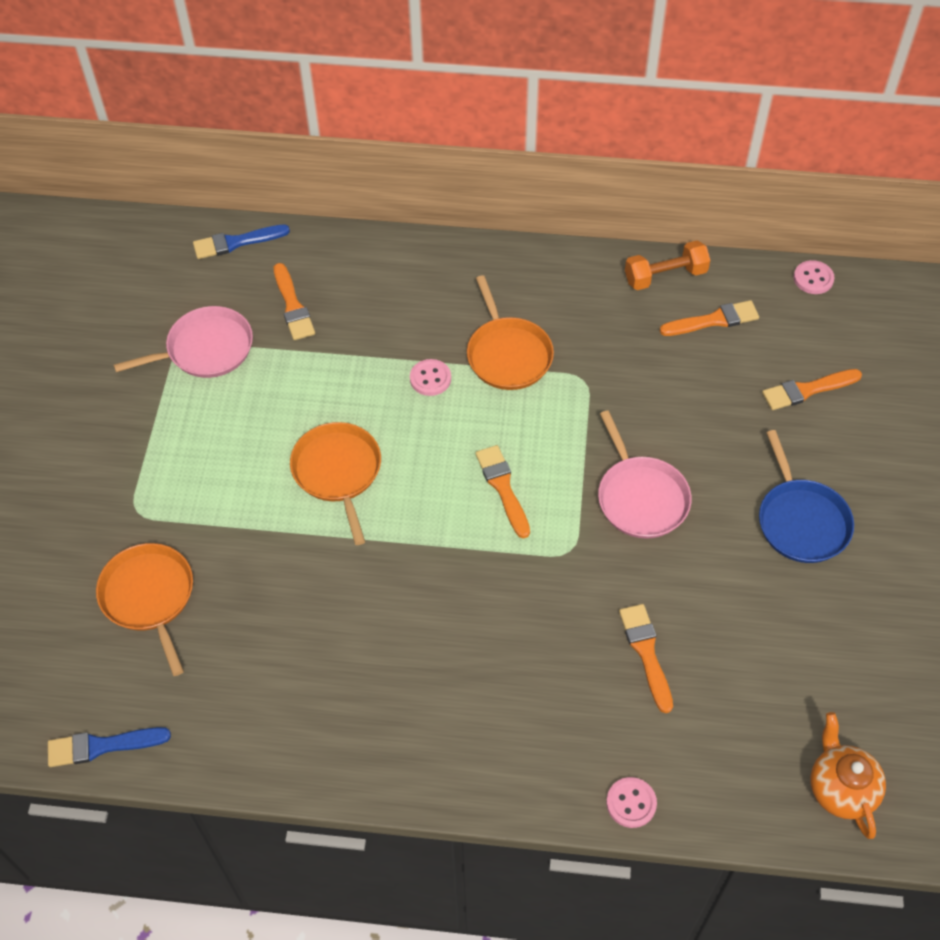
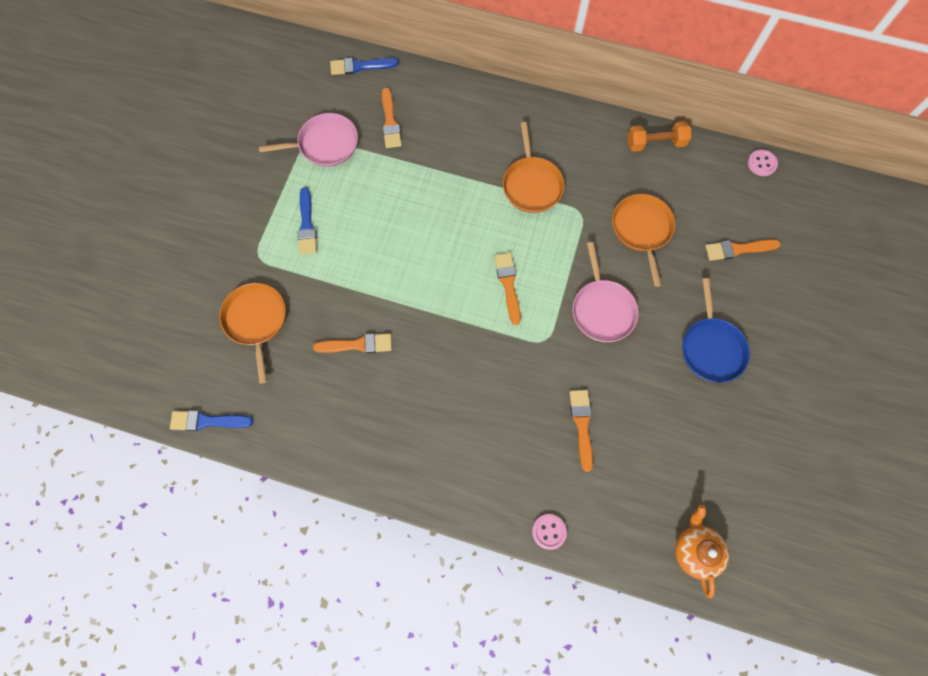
camera: 10 degrees right, 15 degrees up
(199, 457) = (307, 224): none -> blue brush
(338, 472) = (398, 252): orange pan -> orange pan (641, 230)
(430, 378) = (474, 193): pink button -> none
(713, 320) = (682, 184): orange brush -> orange brush (357, 345)

